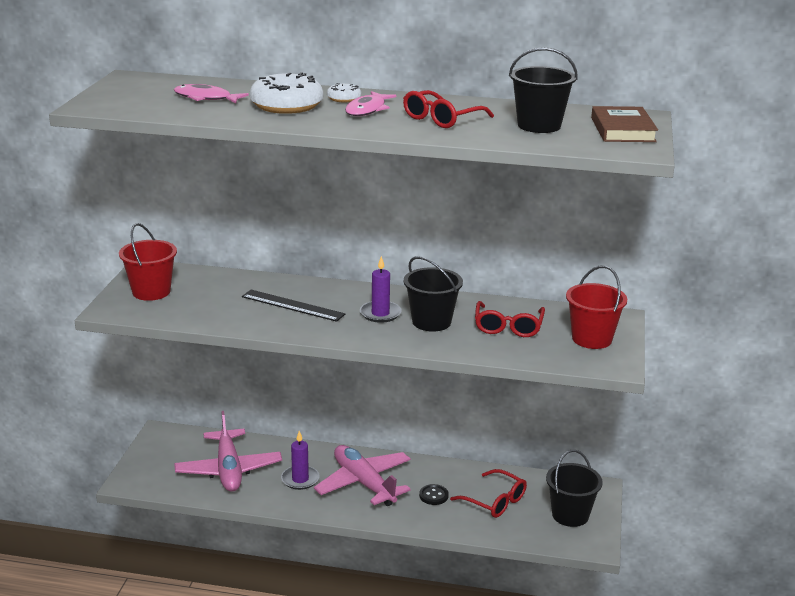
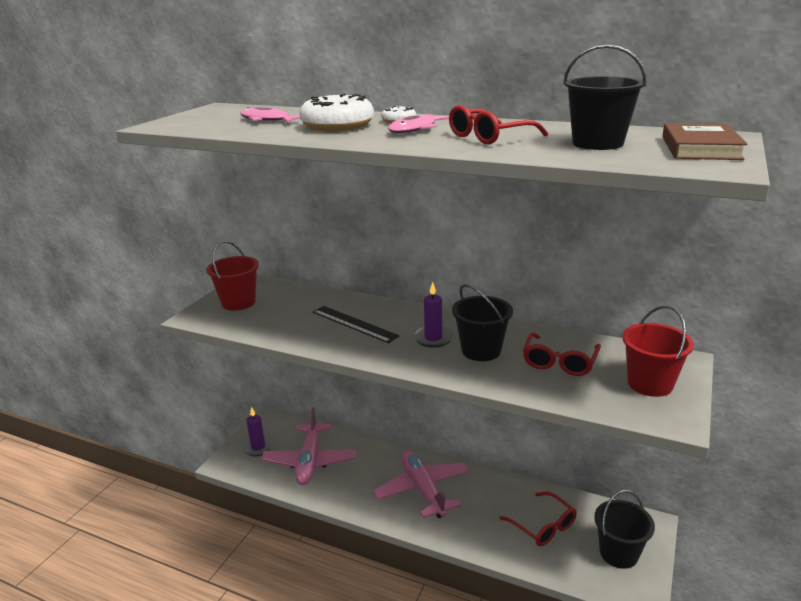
camera: 15 degrees right, 0 degrees up
(300, 479) = (367, 478): purple candle -> purple candle (258, 447)
(433, 496) = (484, 512): black button -> none

